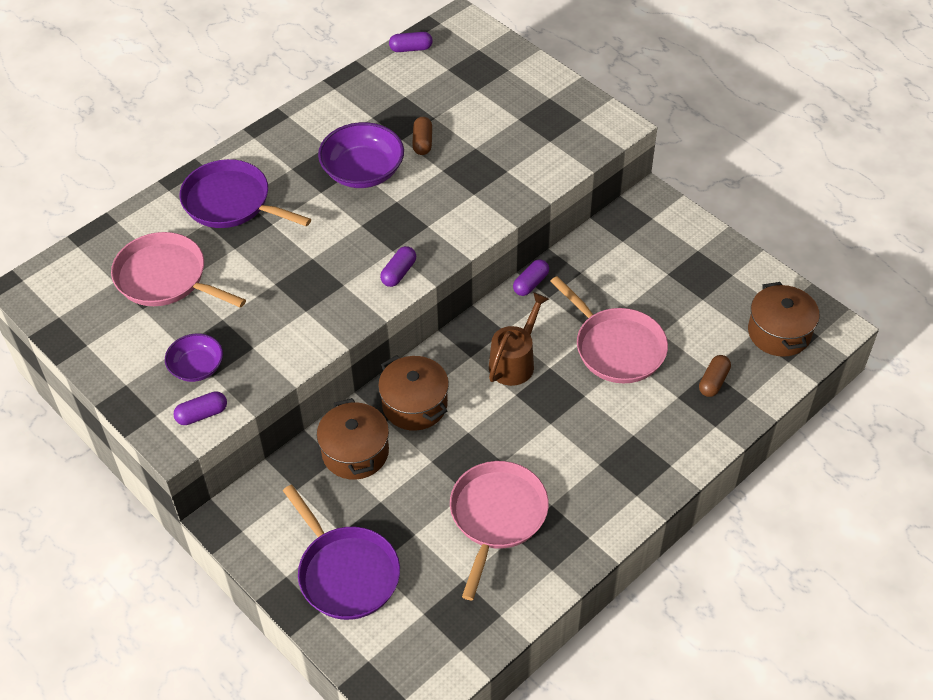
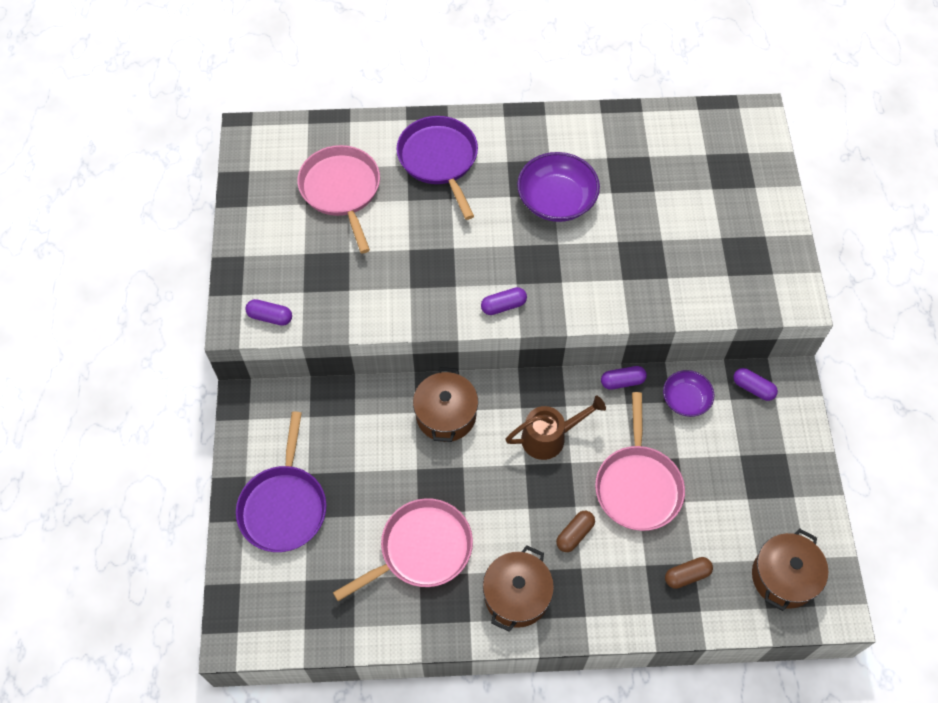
camera: 40 degrees right, 10 degrees up
(197, 367) = (299, 277): purple bowl -> purple bowl (685, 399)
(355, 452) = (372, 420): brown pot -> brown pot (516, 595)
(411, 49) = (693, 116): purple capsule -> purple capsule (753, 388)
(422, 142) = (624, 206): brown capsule -> brown capsule (574, 534)

